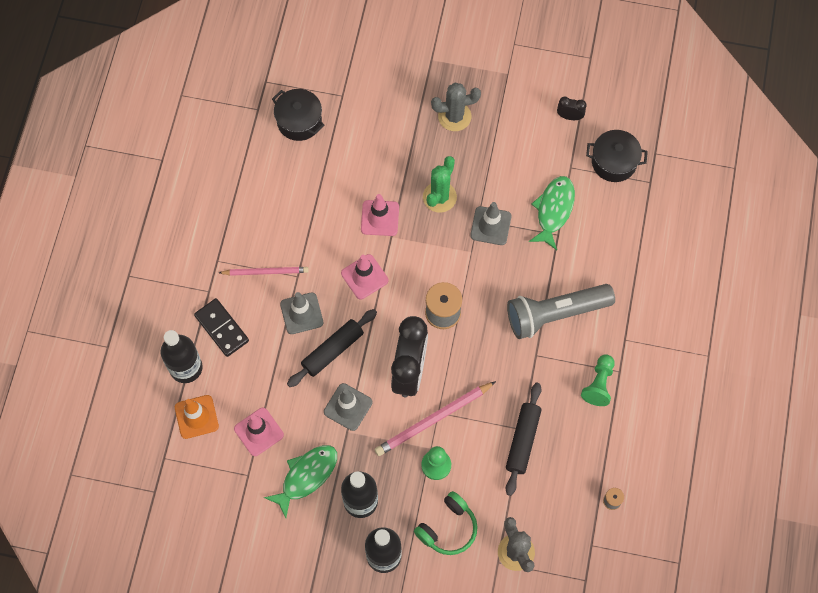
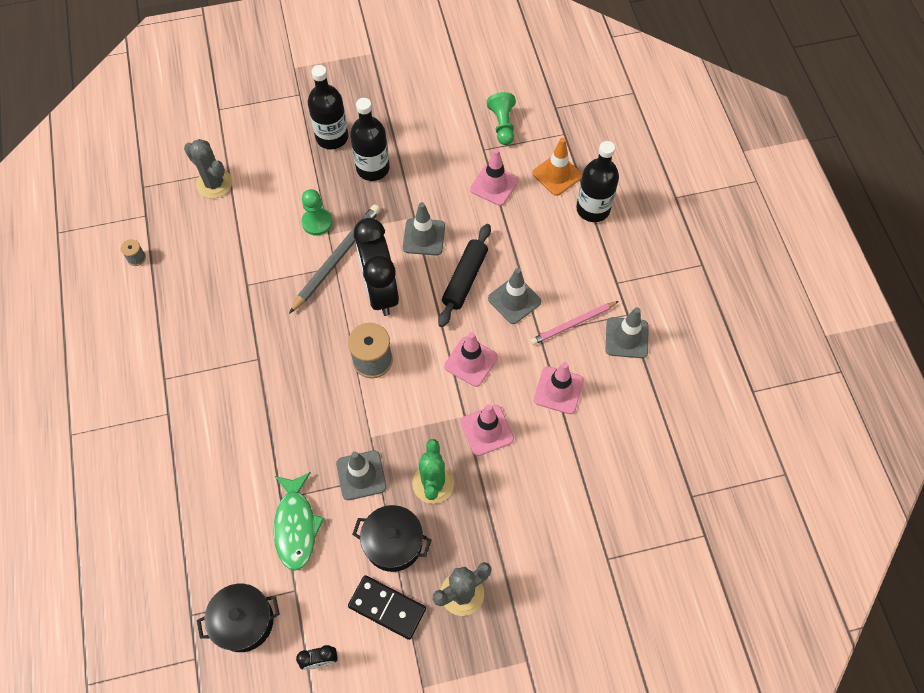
camera: 155 degrees right, 5 degrees down
(221, 328) = (582, 255): black domino -> black domino (387, 607)
(230, 242) = (626, 338): none -> grey traffic cone
(299, 121) = (637, 503): black pot -> black pot (393, 543)
(306, 476) = (431, 168): green fish -> none
(308, 224) = (558, 390): none -> pink traffic cone
(433, 420) = (337, 258): pink pencil -> grey pencil
(448, 528) = (284, 178): green headphones -> none
(523, 441) = (242, 275): black rolling pin -> none
(555, 314) = (252, 408): grey flashlight -> none
(599, 384) = (182, 357): green pawn -> green pawn (502, 125)

